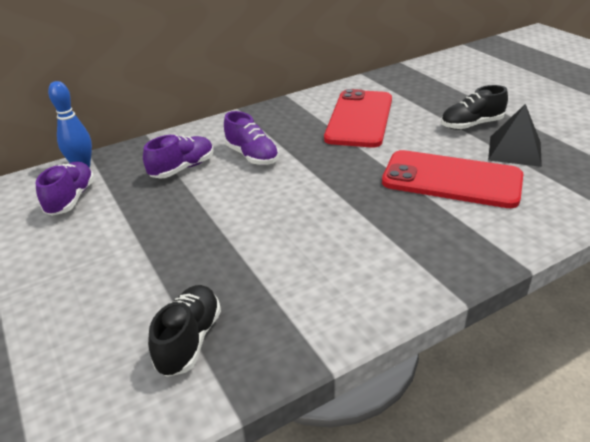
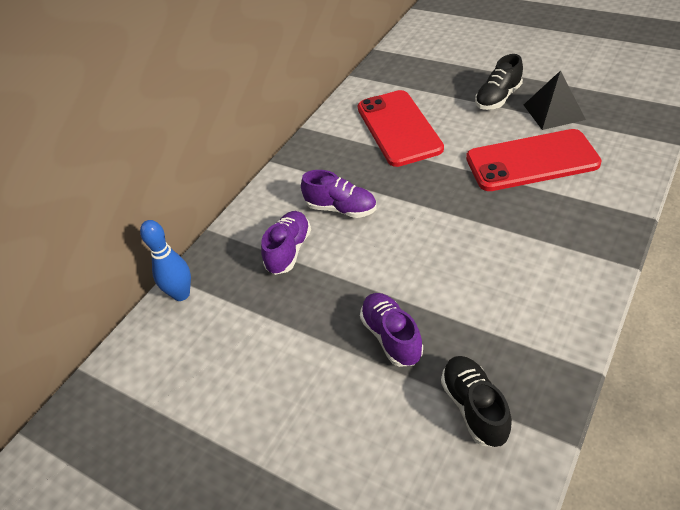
camera: 25 degrees left, 10 degrees up
(71, 199) = (213, 334): purple shoe -> purple shoe (391, 337)

